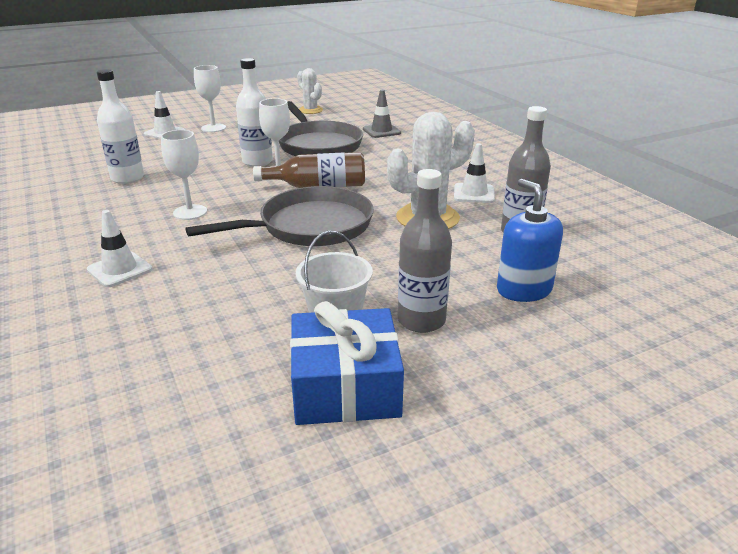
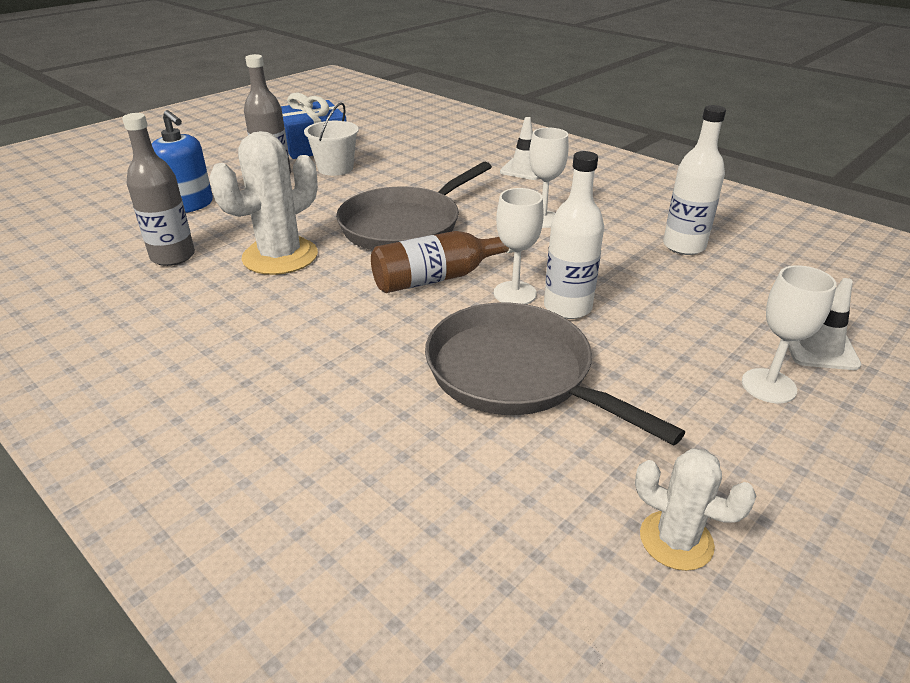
camera: 160 degrees right, 5 degrees up
(381, 131) = (422, 462): grey traffic cone -> none
(474, 193) = (219, 305): white traffic cone -> none

